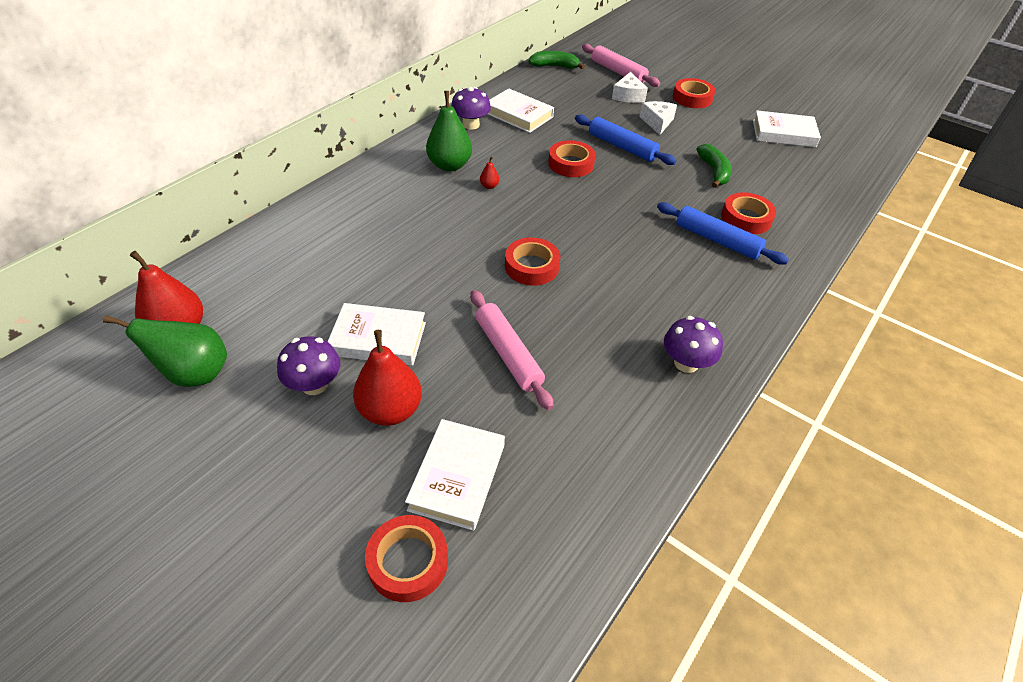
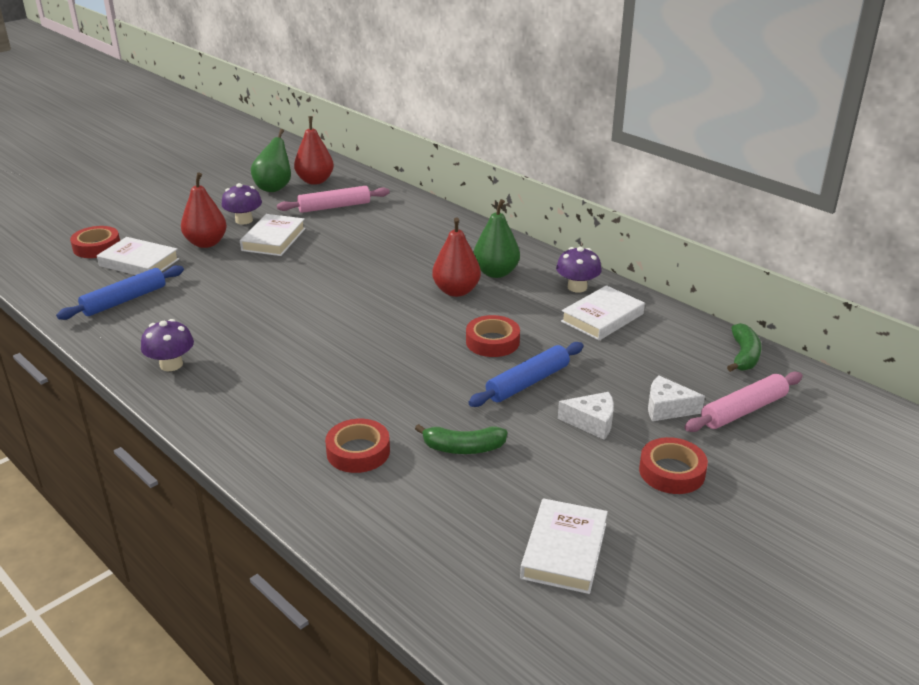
camera: 100 degrees right, 15 degrees down
(489, 186) = (456, 291): red pear -> red pear, size x2.37
(508, 354) = (230, 286): pink rolling pin -> pink rolling pin (334, 207)
(531, 266) = (327, 303): red tape -> none
(717, 240) = (325, 419): blue rolling pin -> blue rolling pin (124, 300)

